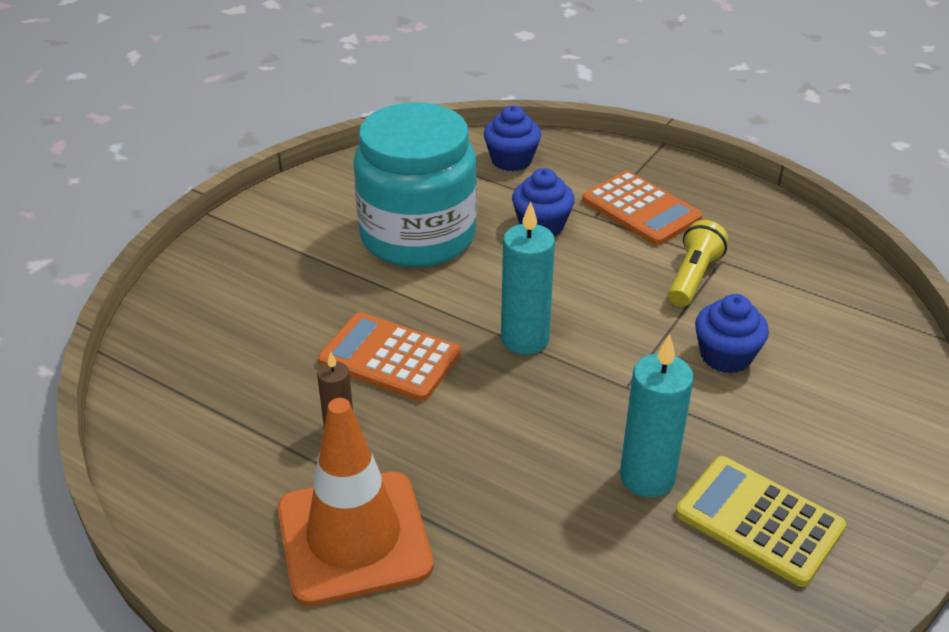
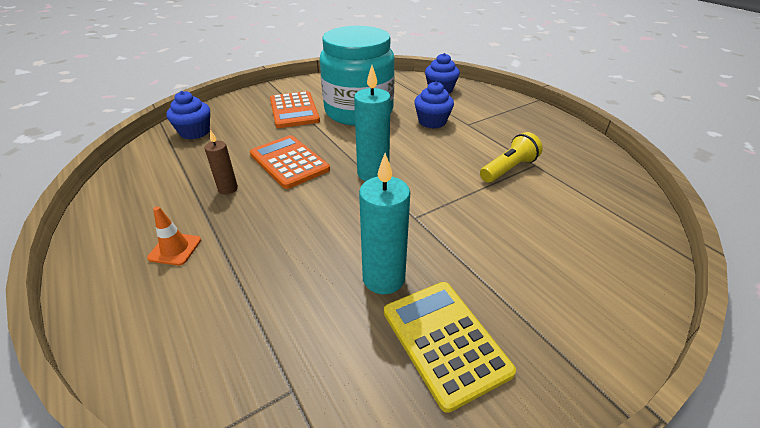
camera: 25 degrees right, 0 degrees up
(354, 537) = (175, 249): orange traffic cone -> orange traffic cone, size x0.42
(641, 209) = (500, 127): orange calculator -> orange calculator (294, 110)
(726, 356) = (499, 219): blue cupcake -> blue cupcake (195, 132)

